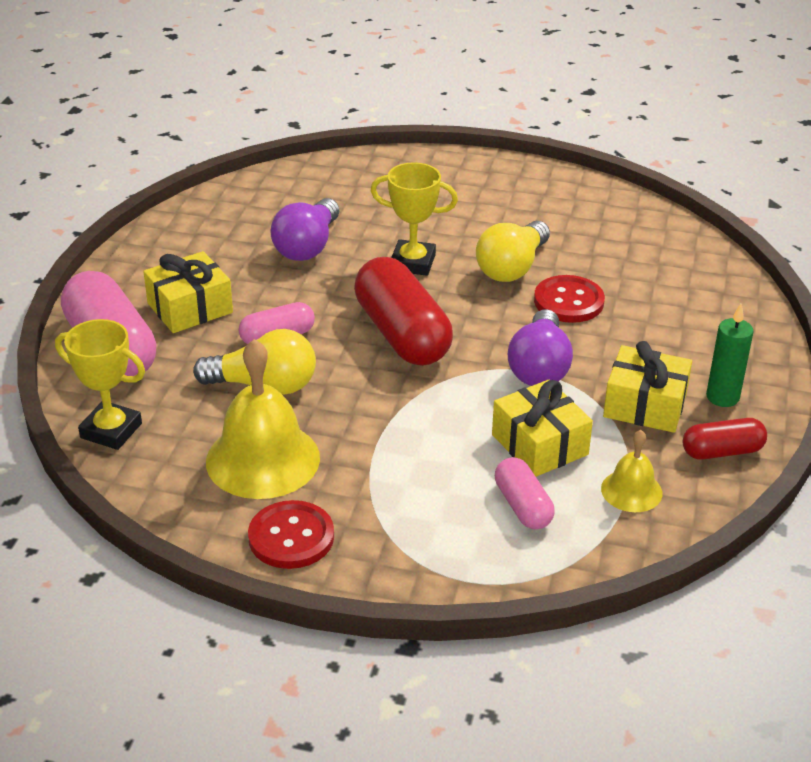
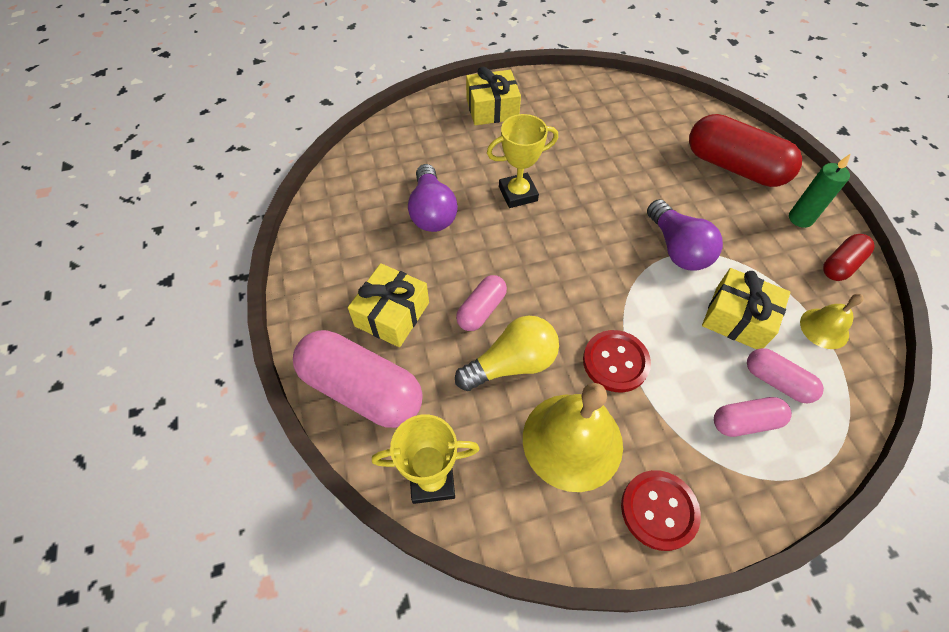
camera: 30 degrees left, 20 degrees up
(402, 334) = (566, 263): red capsule -> red capsule (734, 167)
(451, 519) = (745, 422): none -> pink capsule
(512, 267) = (585, 168): yellow light bulb -> none
(568, 301) = (644, 182): red button -> red button (615, 362)
(645, 405) = (765, 249): yellow gift -> yellow gift (492, 109)

